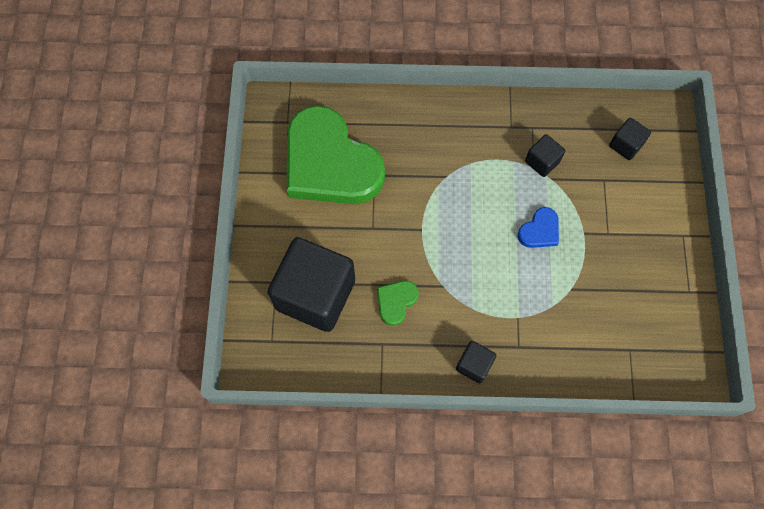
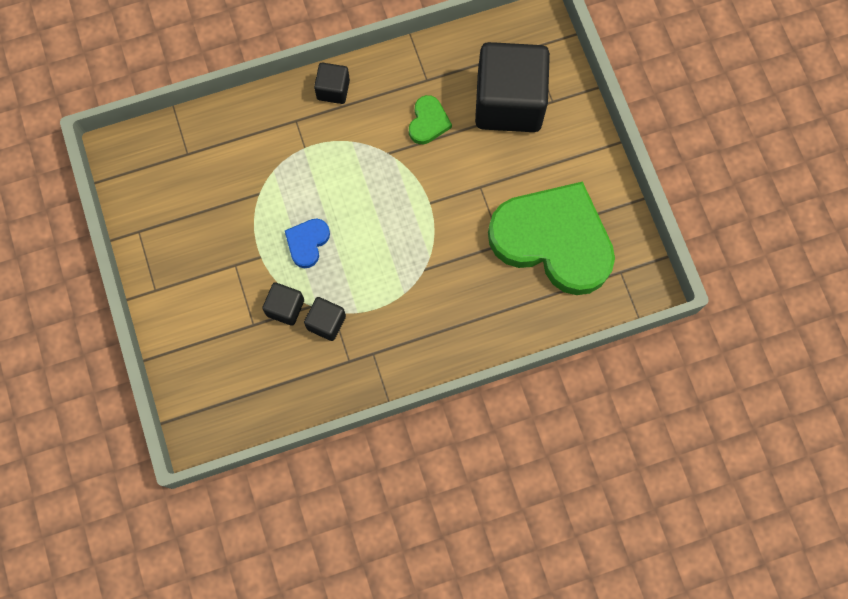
camera: 160 degrees right, 5 degrees up
(625, 145) = (238, 375): black cube -> black cube (285, 308)

